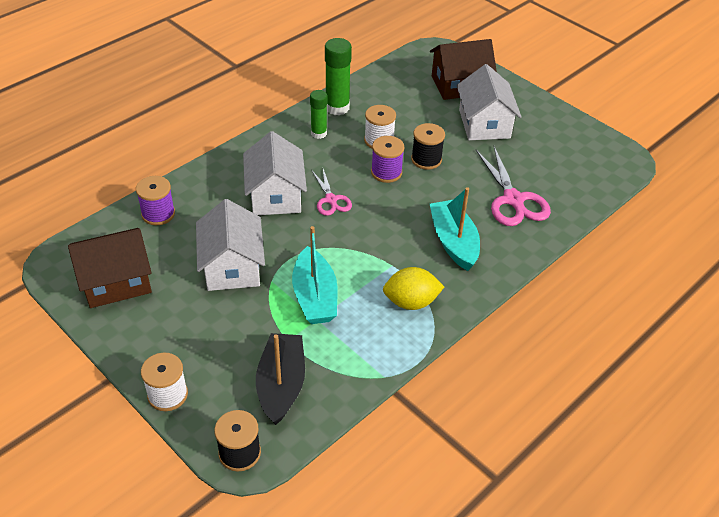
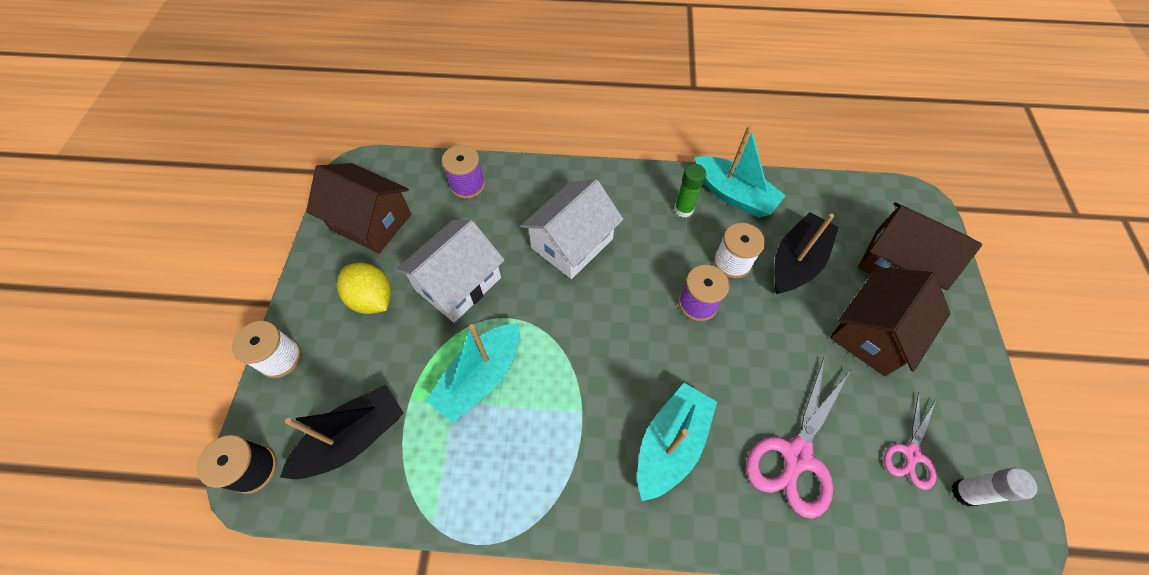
camera: 50 degrees right, 15 degrees up
(331, 200) = (612, 289): pink scissors -> pink scissors (911, 454)
(337, 107) = (733, 195): green glue stick -> turquoise boat
(411, 117) = (796, 262): none -> black boat
(411, 302) = (550, 470): yellow lemon -> yellow lemon (372, 299)
(426, 159) = (755, 323): black spool -> none
(484, 124) = (873, 333): white house -> brown house
(592, 159) = (964, 492): none -> white glue stick

